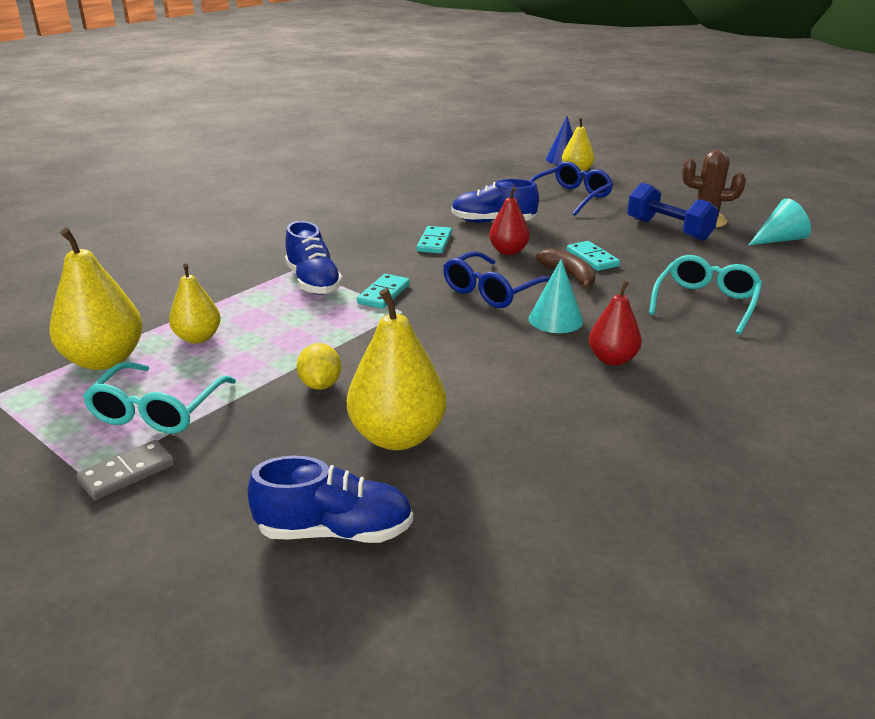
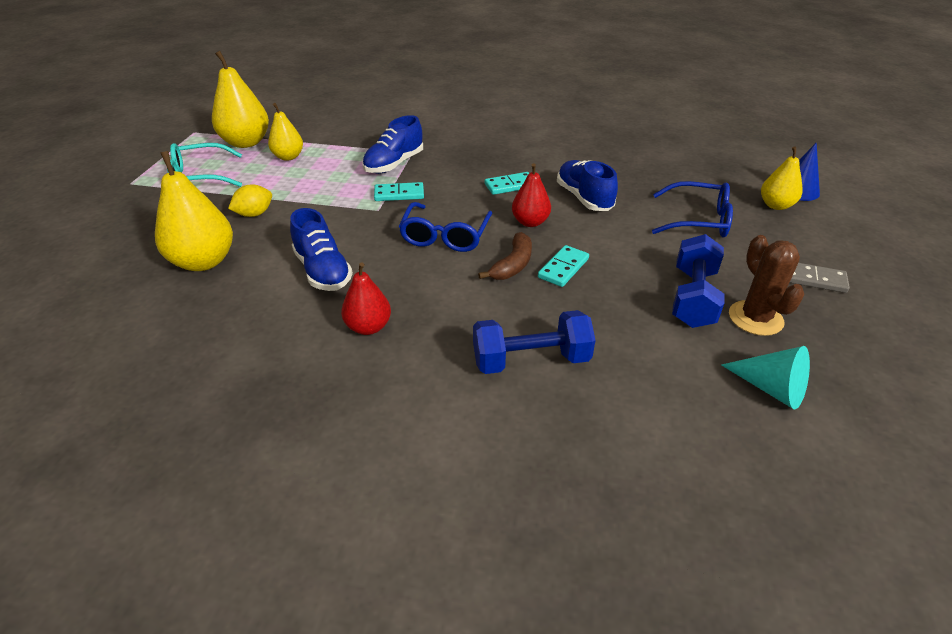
camera: 60 degrees right, 10 degrees up
(127, 473) = (135, 192): grey domino -> grey domino (813, 279)
(335, 531) = (95, 272): blue shoe -> blue shoe (323, 271)
(492, 291) = (445, 236): blue glasses -> blue glasses turned 90 degrees counterclockwise
(555, 319) = (419, 280): turquoise cone -> none
(706, 303) = (531, 360): turquoise glasses -> blue dumbbell

